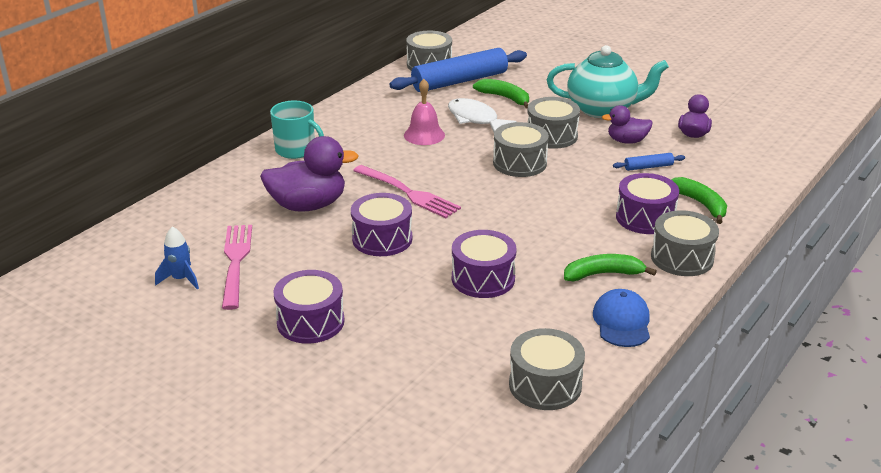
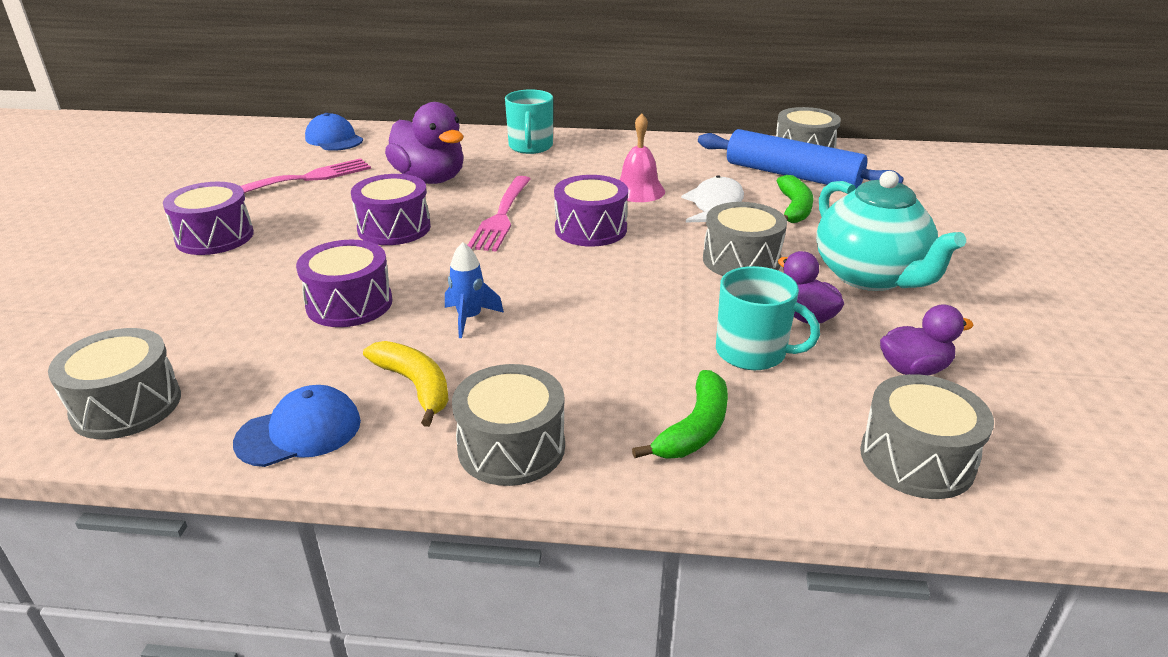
camera: 60 degrees right, 0 degrees up
(157, 231) = (334, 139): none -> blue cap
(181, 279) = (261, 168): blue rocket -> blue rocket (469, 318)
(519, 163) = (643, 258): grey drum -> grey drum (916, 459)
(603, 274) = (415, 386): green banana -> yellow banana
(645, 218) = (599, 385): purple drum -> purple drum (590, 229)
(648, 167) = (752, 352): blue rolling pin -> turquoise mug

